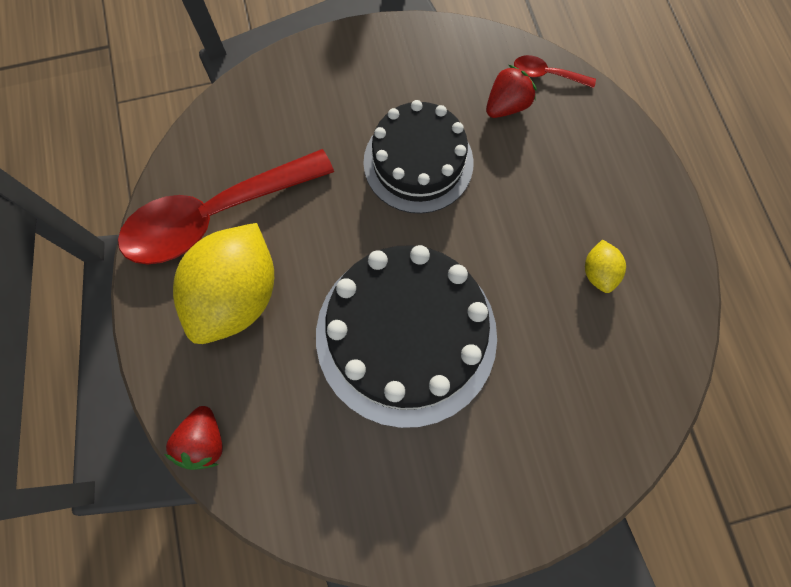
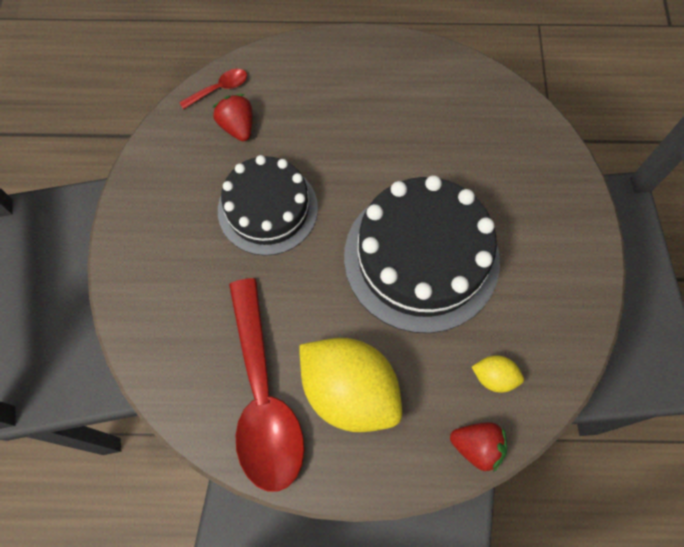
camera: 75 degrees left, 5 degrees down
(546, 74) = (219, 89): red spoon -> red spoon turned 150 degrees counterclockwise
(598, 272) = (404, 106): yellow lemon -> yellow lemon (494, 377)

